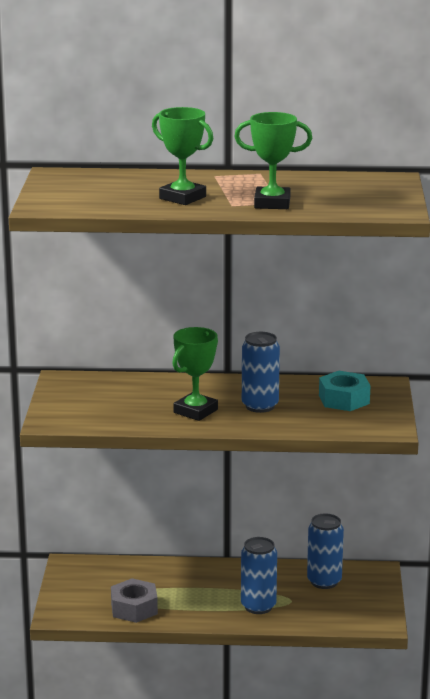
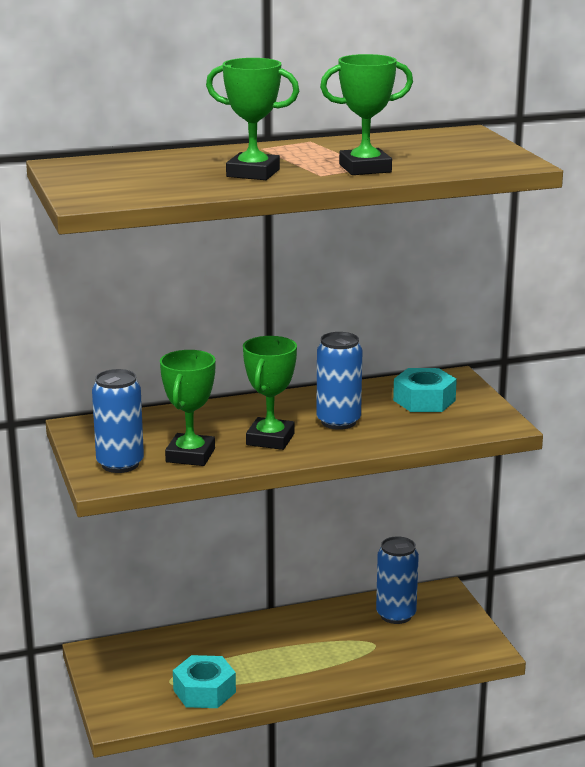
camera: 20 degrees left, 0 degrees up
(125, 414) = (190, 455): none -> green trophy
(134, 608) = (204, 691): grey nut -> turquoise nut
(258, 606) = (344, 659): blue can -> blue can (120, 464)

